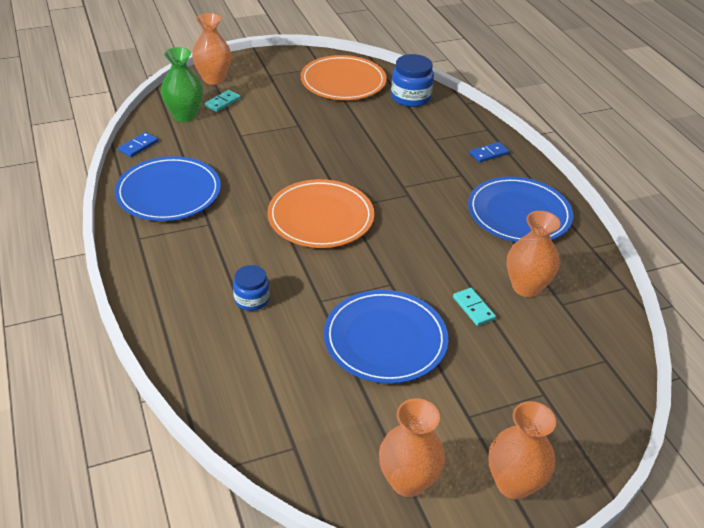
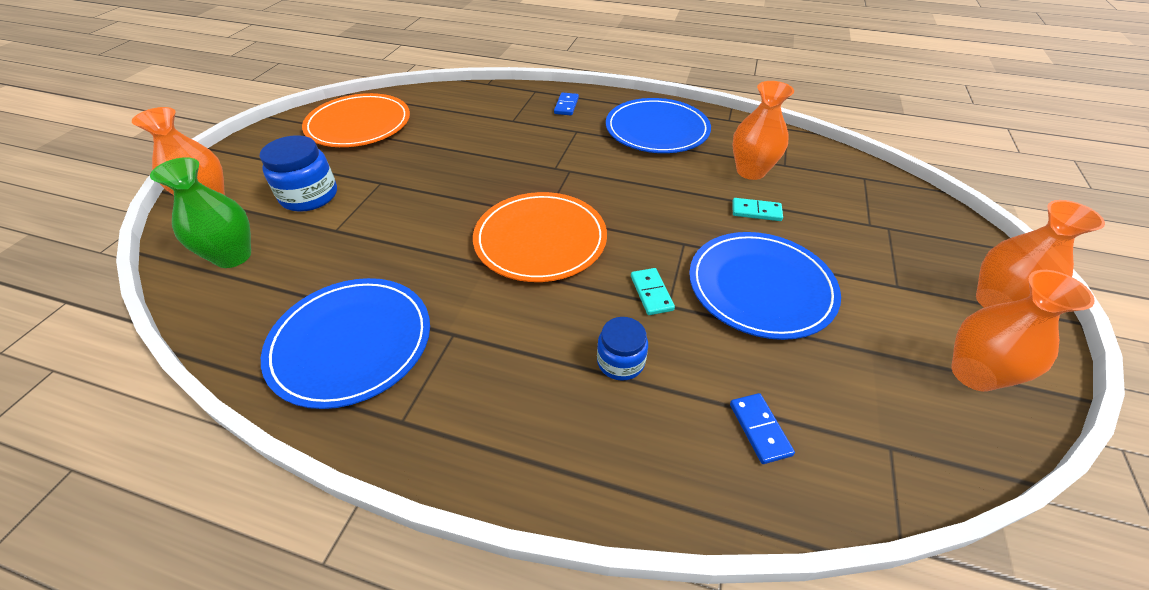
camera: 50 degrees left, 5 degrees up
(138, 146) = (223, 328): blue domino -> blue domino (759, 429)
(222, 102) = (259, 214): turquoise domino -> turquoise domino (651, 293)
(410, 97) = (439, 103): blue jar -> blue jar (309, 196)

